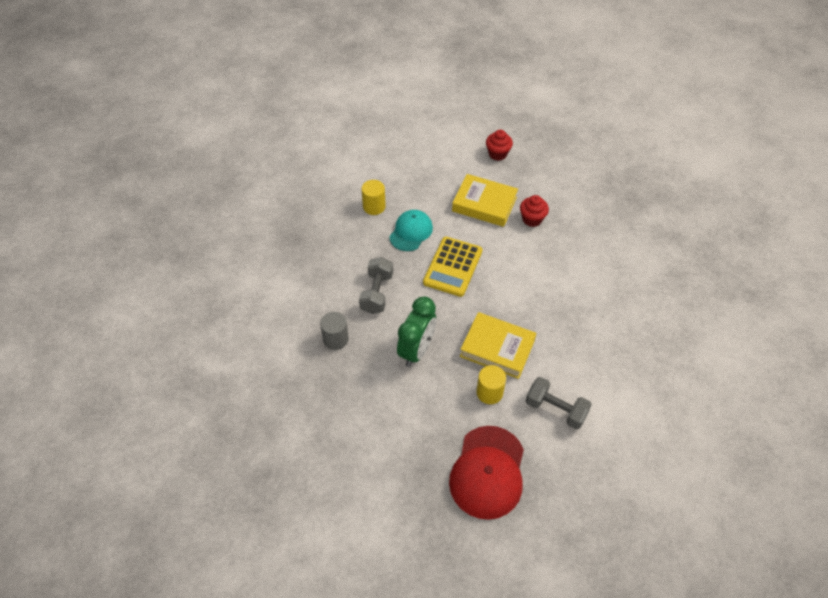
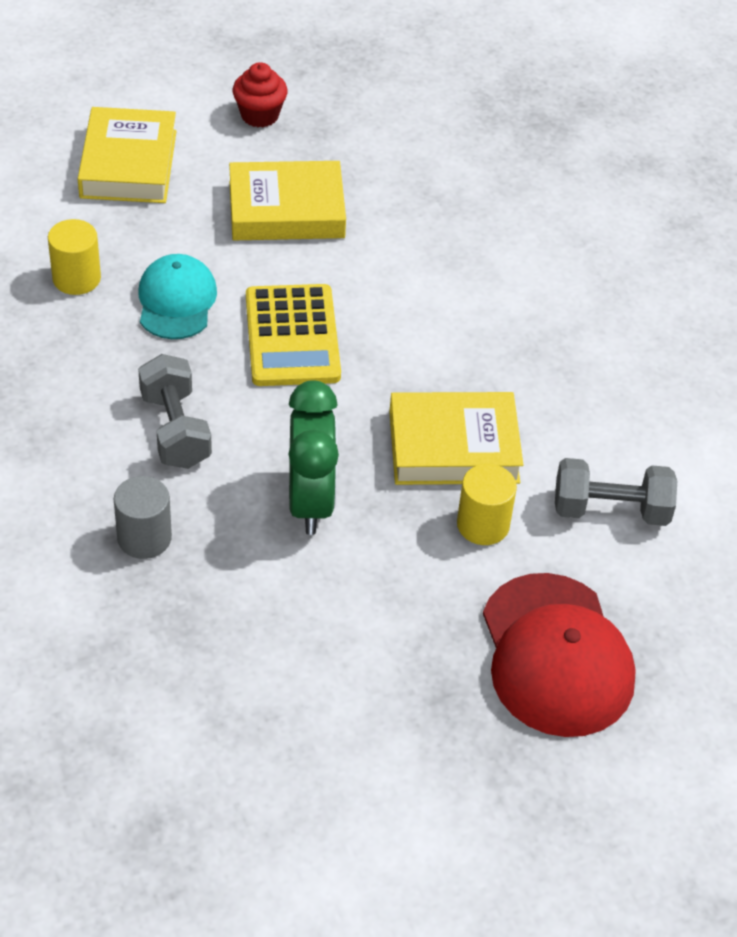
camera: 30 degrees left, 5 degrees down
(426, 159) = (128, 164): none -> yellow book
(532, 219) = (388, 210): red cupcake -> none

